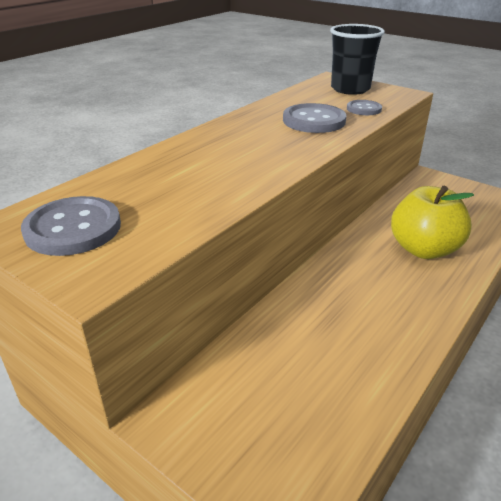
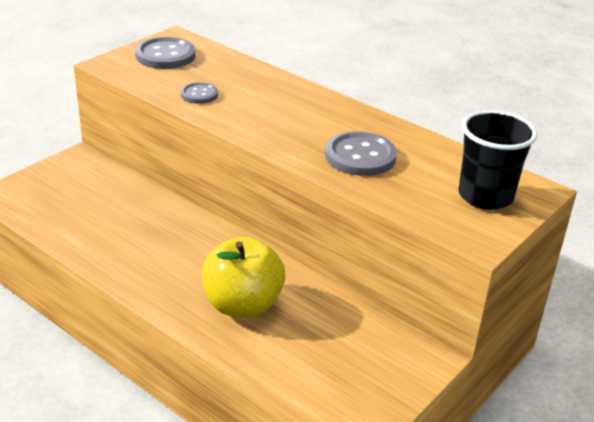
camera: 90 degrees right, 0 degrees up
(364, 109) = (403, 194): grey button -> grey button (199, 94)

